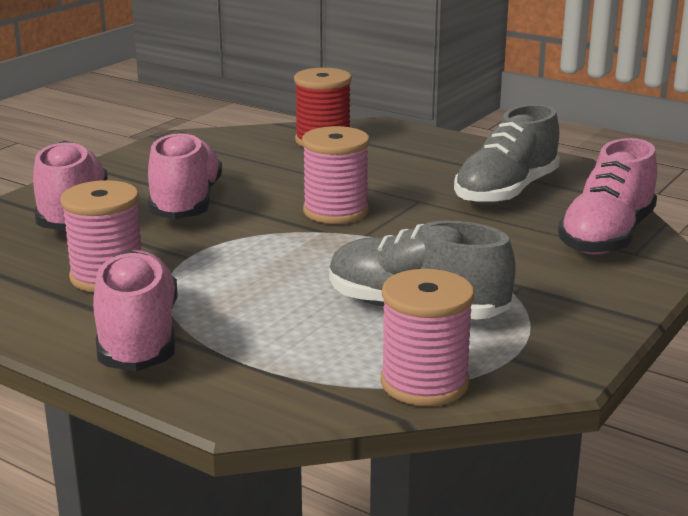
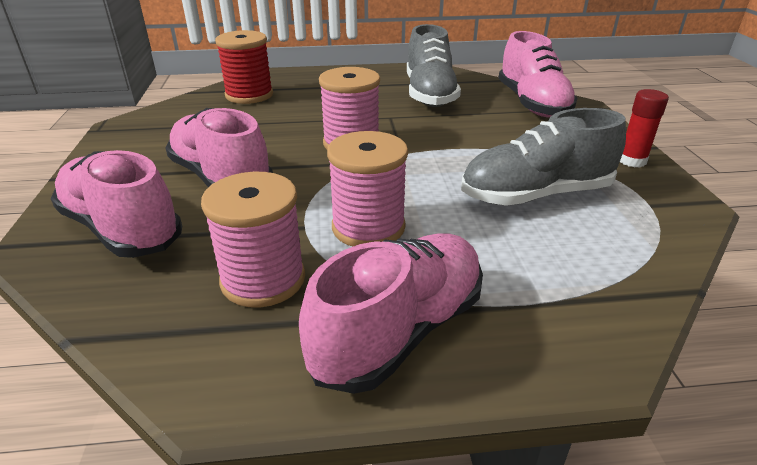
camera: 40 degrees left, 10 degrees up
(138, 338) = (399, 331): pink shoe -> pink shoe turned 90 degrees clockwise
(424, 383) = (651, 251): pink spool -> pink spool (368, 227)
(588, 322) = (632, 161): none -> red glue stick

